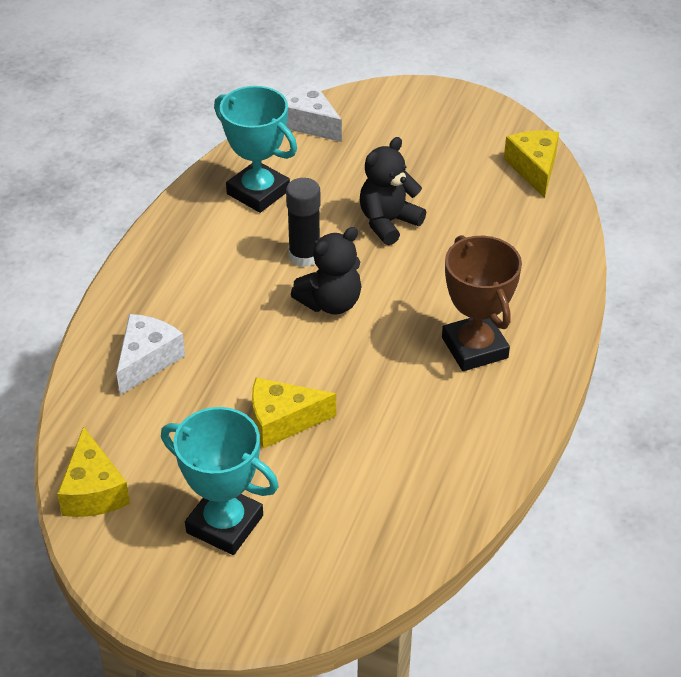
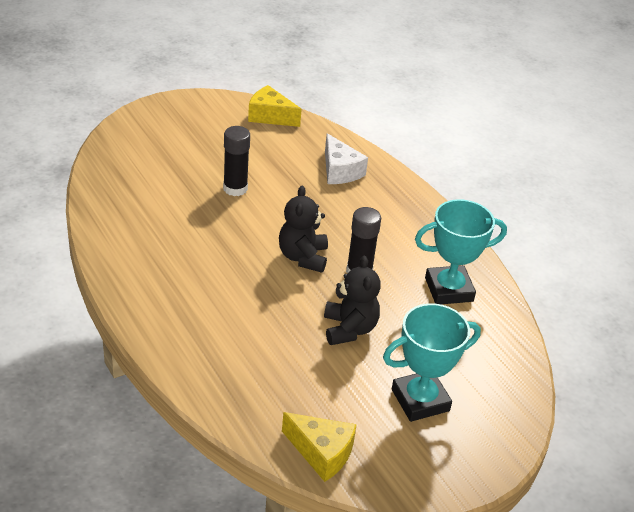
camera: 125 degrees right, 5 degrees down
(225, 524) = (197, 139): turquoise trophy -> turquoise trophy (420, 400)
(282, 421) = (235, 188): yellow cheese -> black glue stick
(309, 123) = (510, 362): white cheese -> none
(474, 348) = (189, 289): brown trophy -> none

